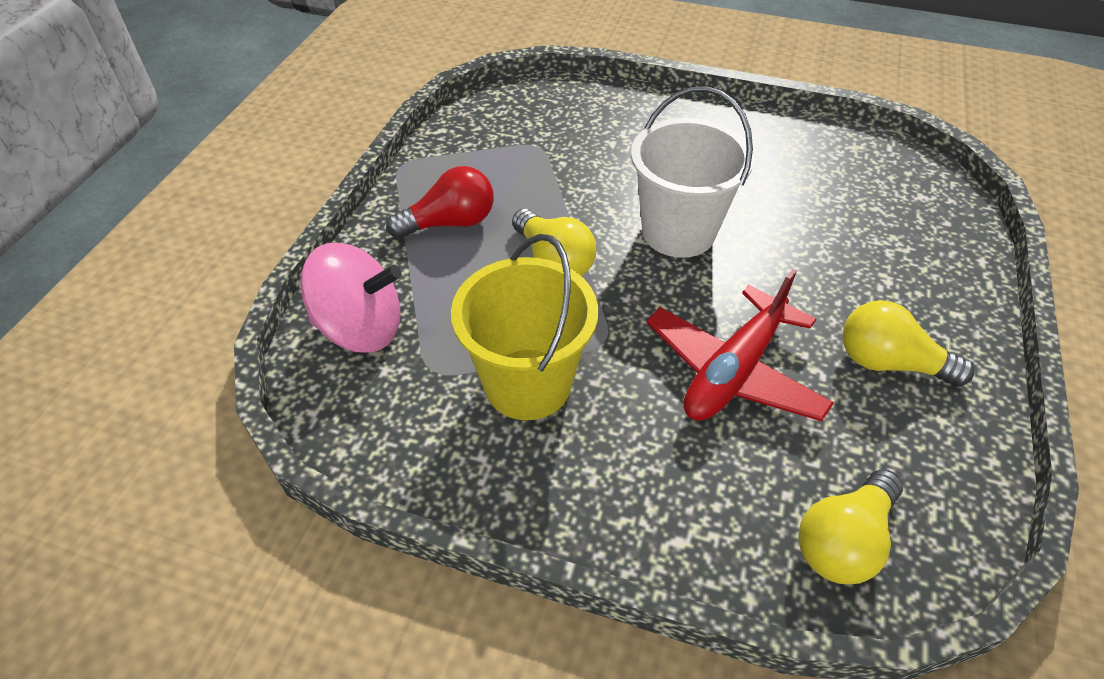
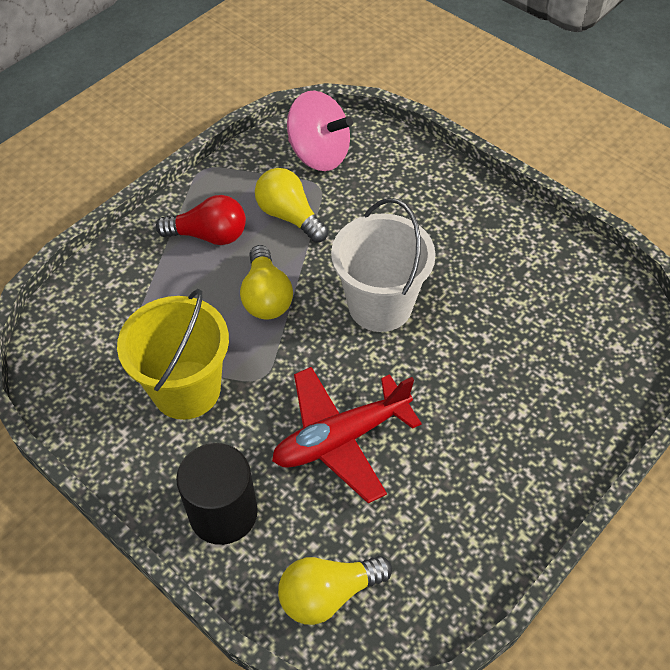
camera: 25 degrees right, 5 degrees up
(361, 328) = (99, 302): pink spinning top -> pink spinning top (319, 154)
(662, 501) = (223, 513): none -> black cylinder
(888, 363) = (467, 480): yellow light bulb -> yellow light bulb (289, 216)

